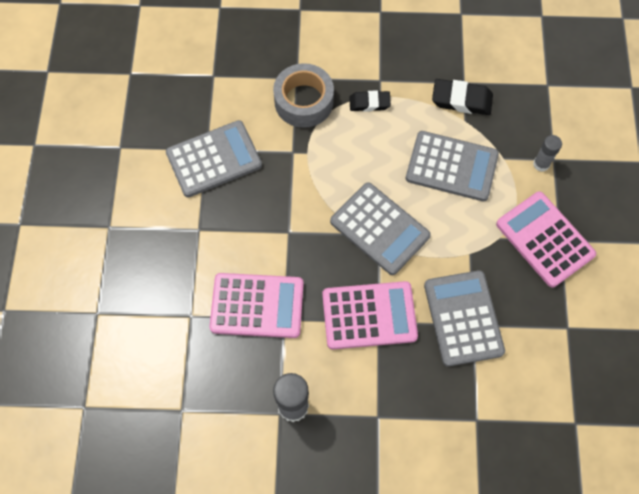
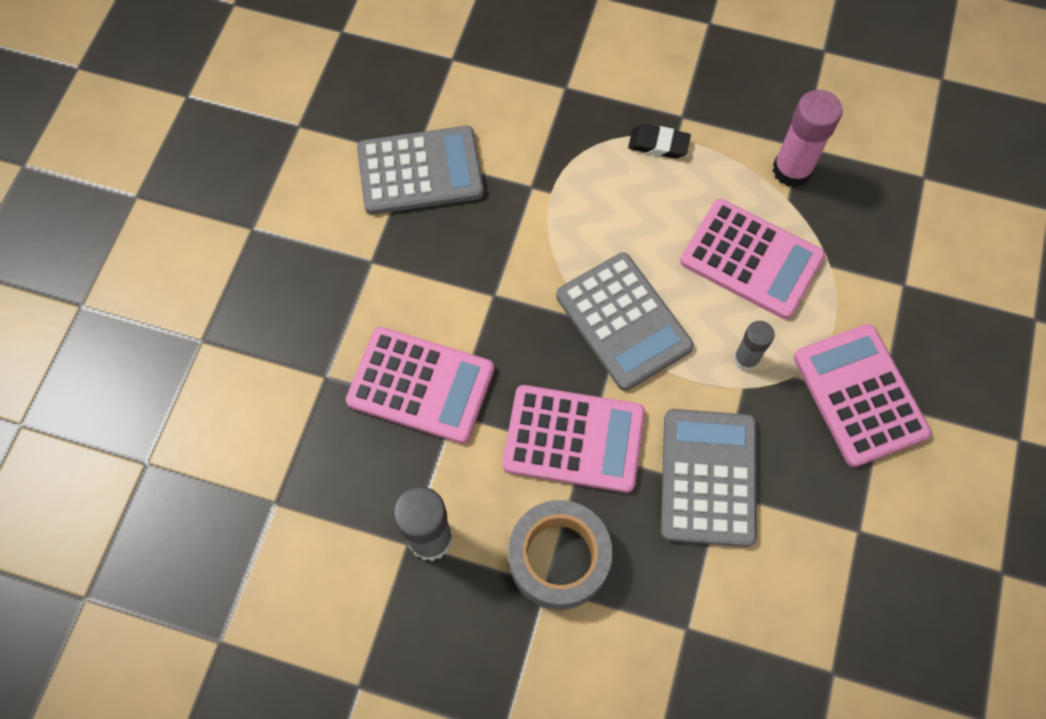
camera: 15 degrees right, 0 degrees up
(304, 101) = (566, 121): grey tape -> grey tape (558, 558)
(451, 167) = (751, 260): grey calculator -> pink calculator
(461, 100) = (791, 170): black eraser -> pink glue stick
(541, 164) = (884, 287): grey glue stick -> grey glue stick (746, 359)

